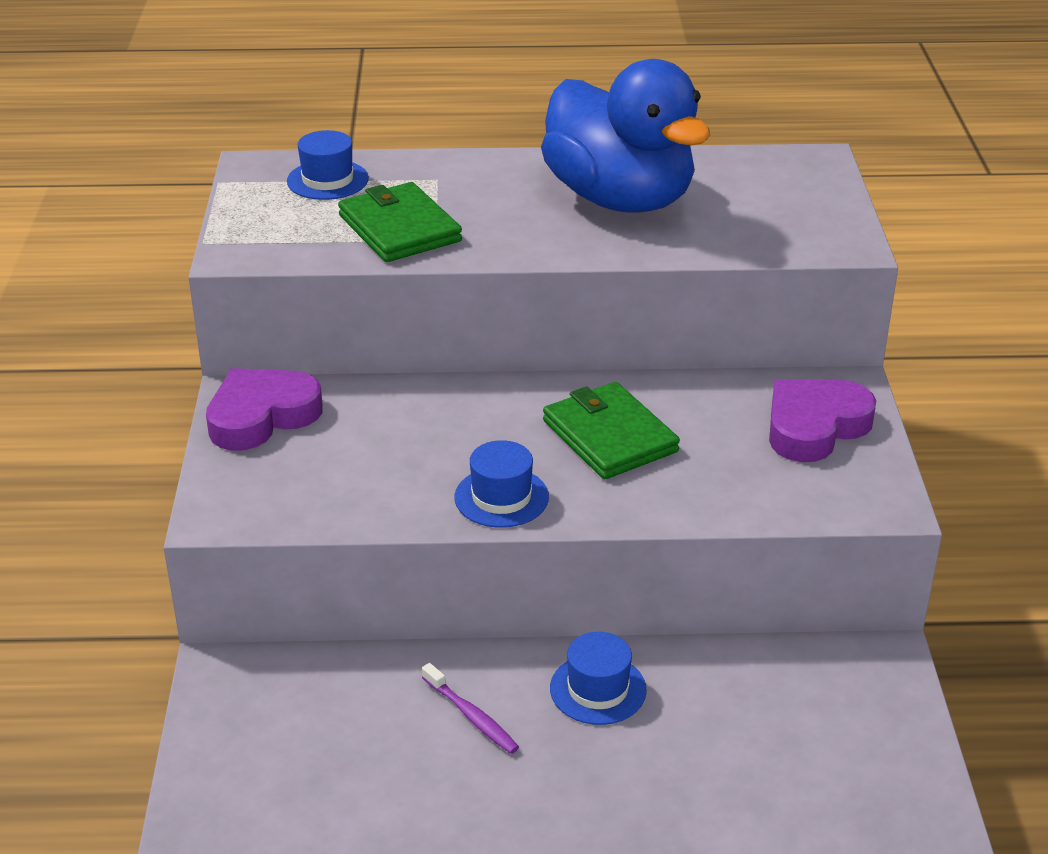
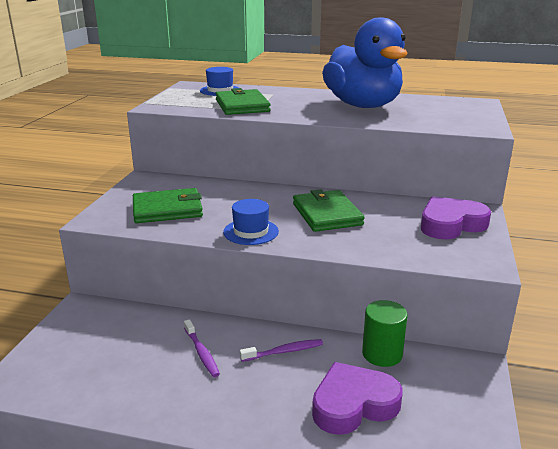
camera: 15 degrees right, 10 degrees down
(262, 416) = (149, 186): purple heart -> purple heart (353, 404)
(330, 469) = (167, 209): none -> green wallet
(598, 689) = (283, 351): blue hat -> purple toothbrush
(746, 664) = (382, 354): none -> green cylinder

